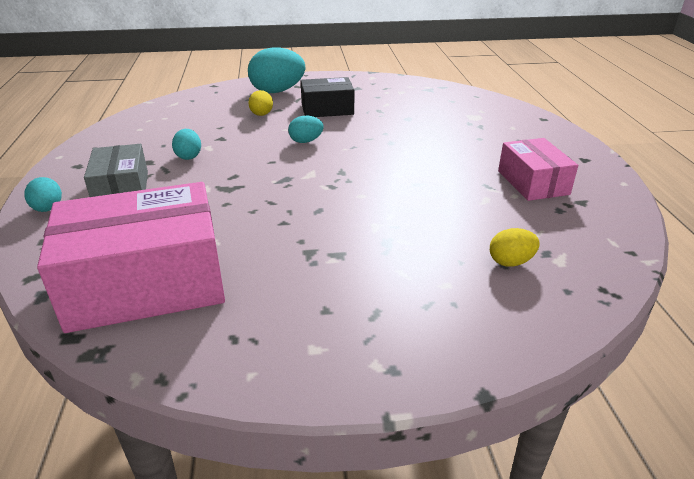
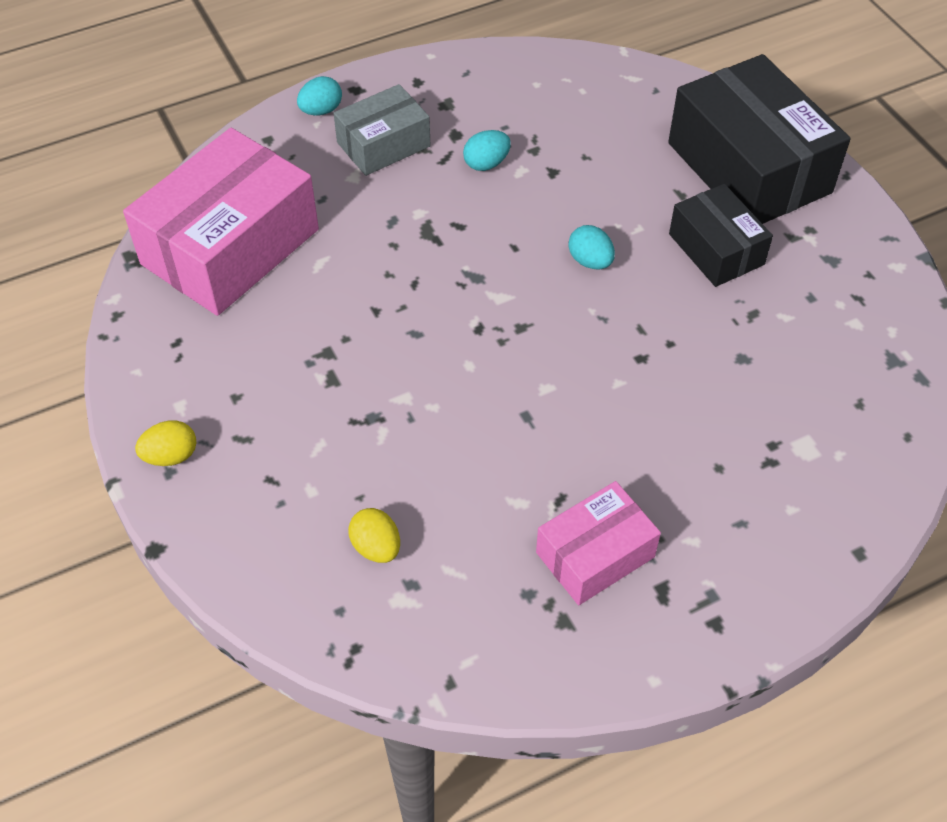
camera: 70 degrees right, 20 degrees up
(146, 283) = (230, 246): pink box -> pink box turned 75 degrees clockwise
(261, 115) = (649, 183): yellow egg -> yellow egg (171, 456)
(277, 91) = (748, 168): turquoise egg -> black box

